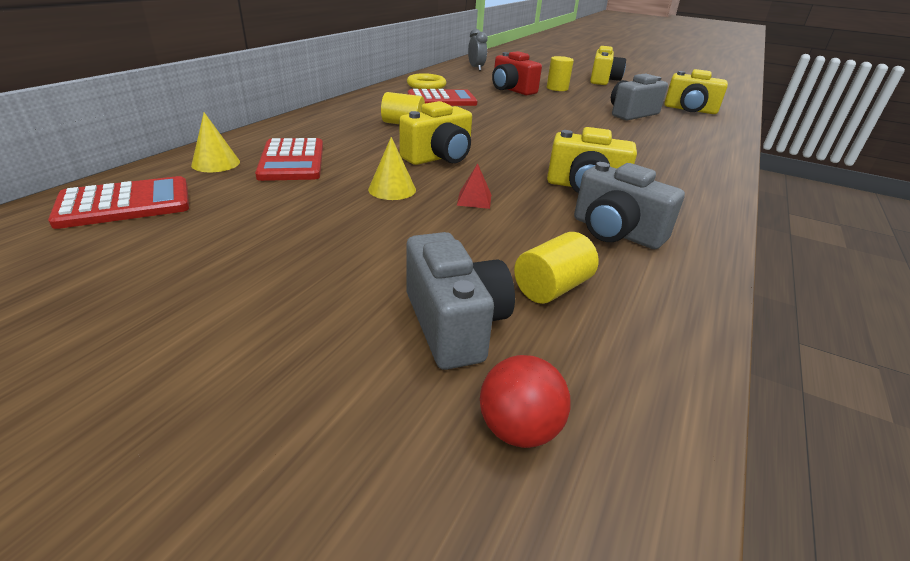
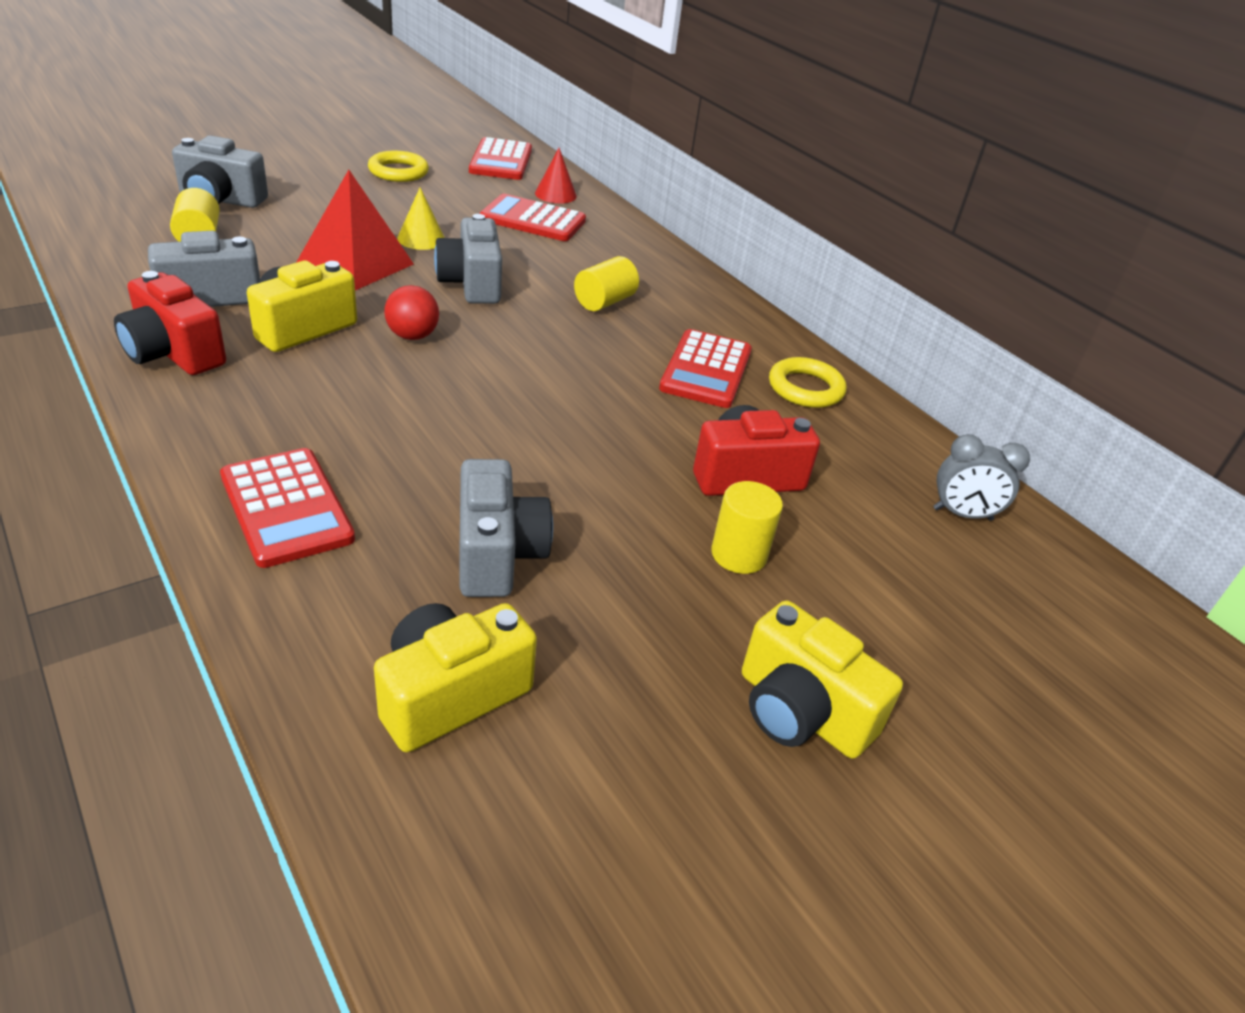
camera: 115 degrees right, 5 degrees up
(216, 163) = (555, 194): yellow cone -> red cone
(223, 248) = (398, 172): none -> yellow ring
(439, 157) = (471, 283): yellow camera -> grey camera
(474, 199) = (355, 263): red pyramid -> red pyramid, size x2.38
(518, 429) = (134, 187): red ball -> red ball (412, 336)
(686, 213) = (173, 353): none -> red camera
(694, 147) = (286, 508): none -> red calculator

